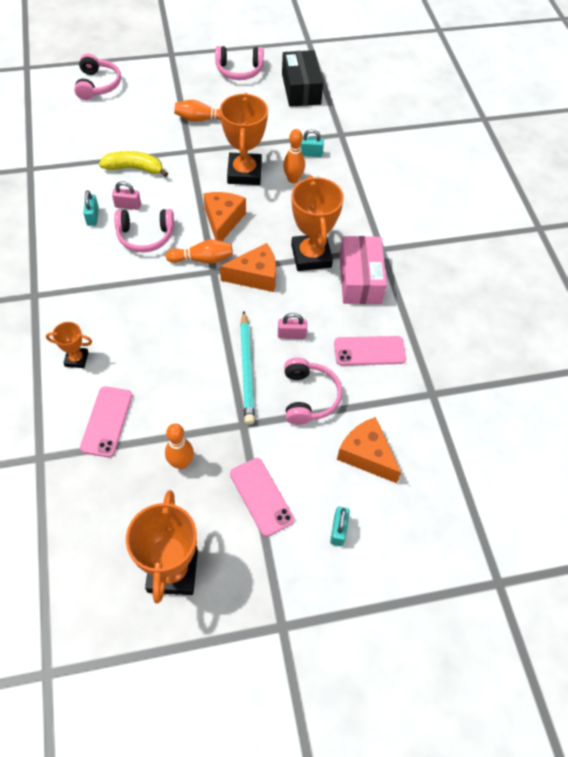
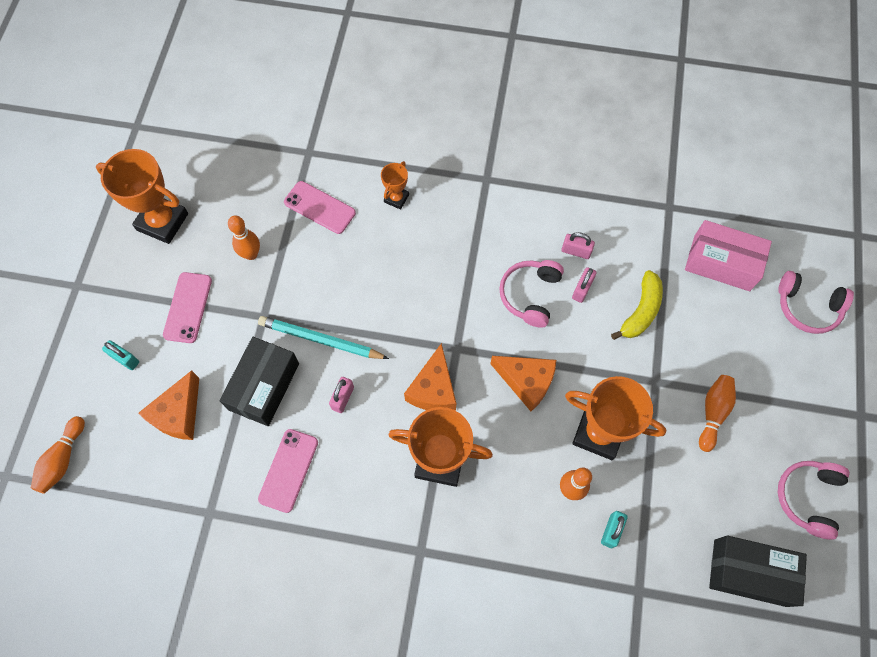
camera: 115 degrees right, 10 degrees up
(92, 217) = (576, 251): turquoise padlock -> pink padlock
(202, 259) = (477, 342): orange bowling pin -> orange bowling pin (63, 459)
(261, 496) = (188, 307): pink phone -> pink phone turned 75 degrees counterclockwise
(309, 397) = (264, 386): pink headphones -> black box
(360, 279) = (385, 503): pink box -> pink box (721, 263)
(366, 455) = (179, 414): orange cheese -> orange cheese turned 135 degrees clockwise

